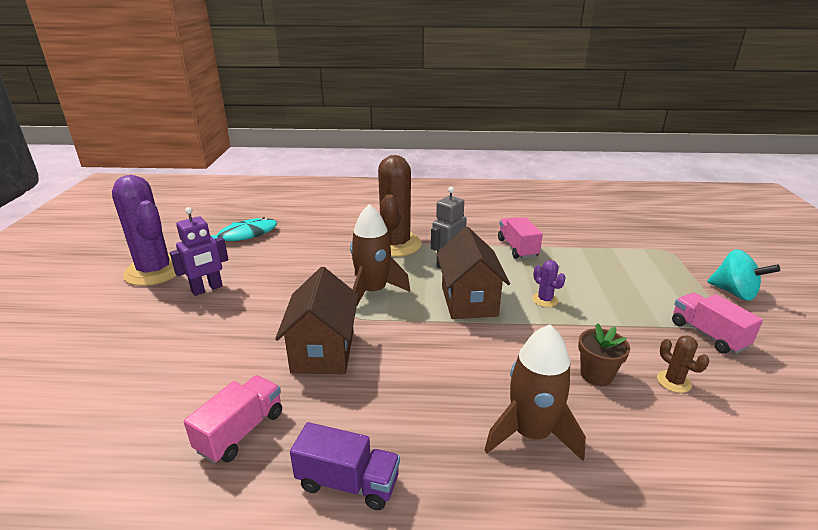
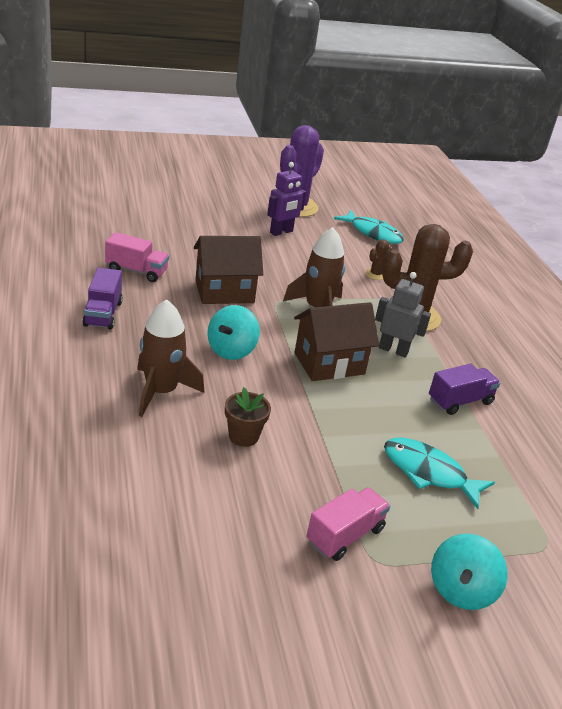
camera: 70 degrees right, 5 degrees up
(207, 289) = (281, 232): purple robot -> purple robot turned 75 degrees counterclockwise
(446, 363) = (231, 350): none -> turquoise spinning top
(517, 248) = (460, 401): pink truck -> purple truck
(545, 300) = (356, 414): purple cactus -> none
(611, 280) = (428, 473): none -> turquoise fish
(673, 381) = (250, 488): brown cactus -> brown cactus (376, 274)

